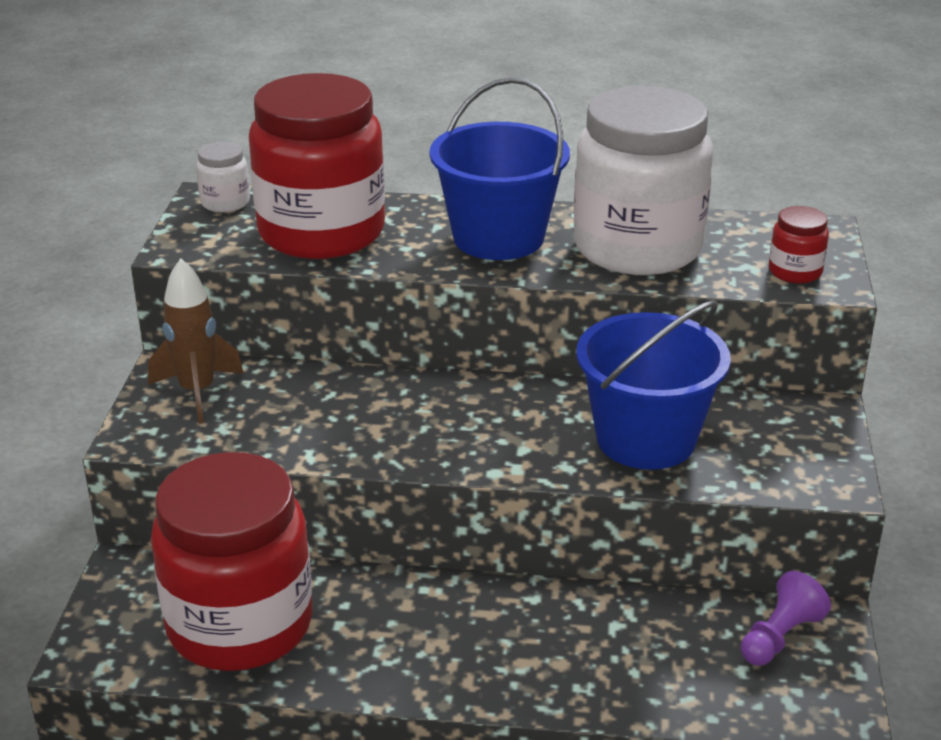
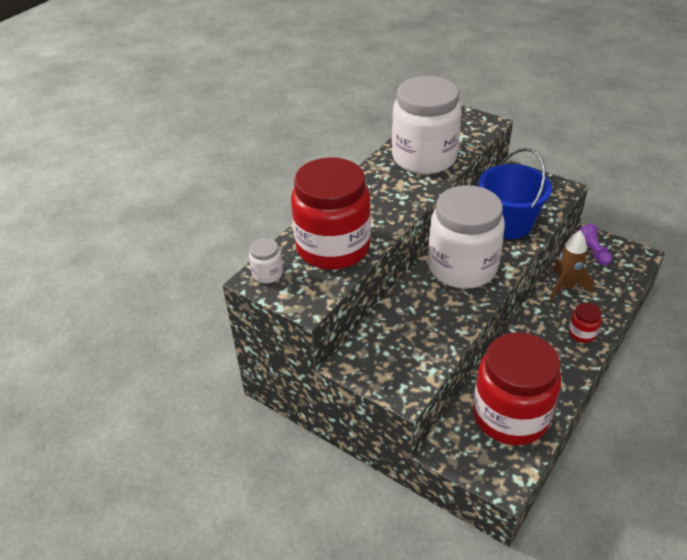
camera: 60 degrees left, 10 degrees up
(197, 392) = (378, 358): brown rocket -> brown rocket (565, 287)
(473, 417) = (462, 267): none -> white jar
(498, 237) = (384, 193): blue bucket -> none
(795, 272) = (474, 127): red jar -> red jar (582, 333)

